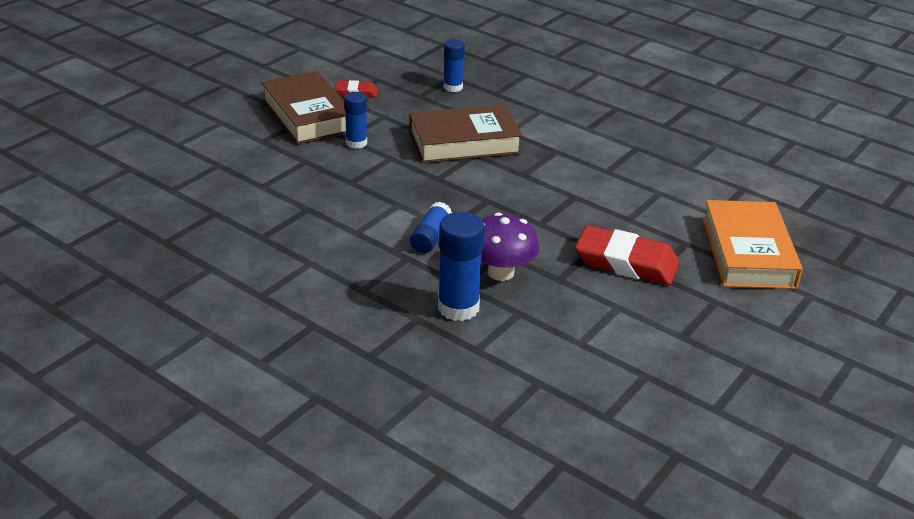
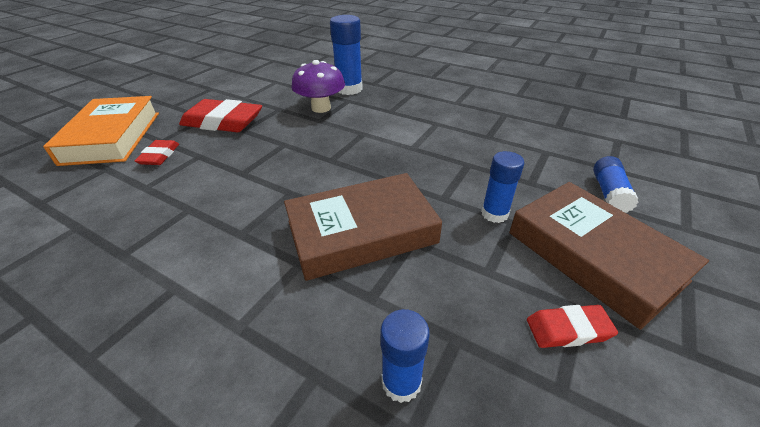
camera: 175 degrees right, 5 degrees up
(430, 237) = (376, 124): blue glue stick -> blue glue stick (609, 193)
(671, 222) = (159, 156): none -> red eraser

